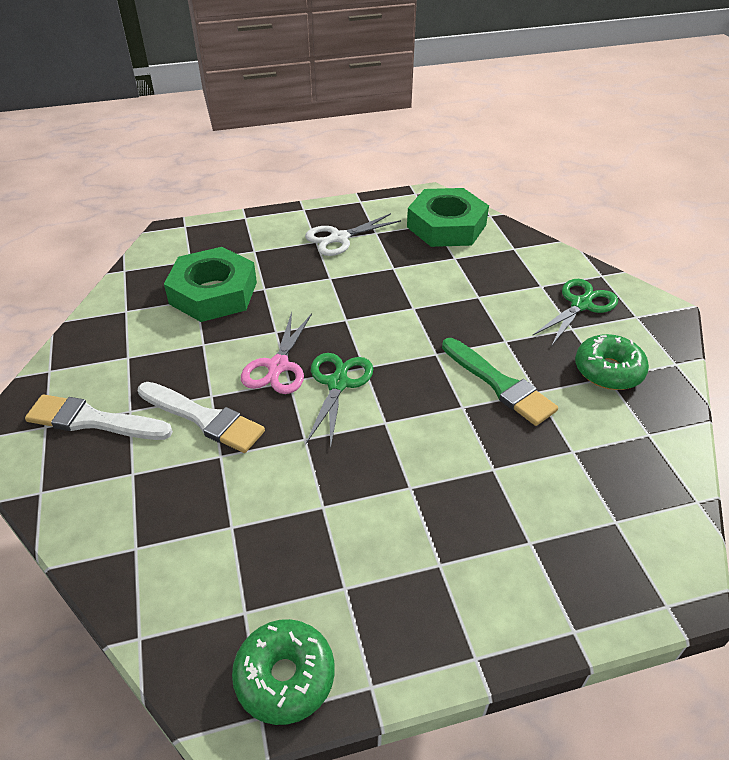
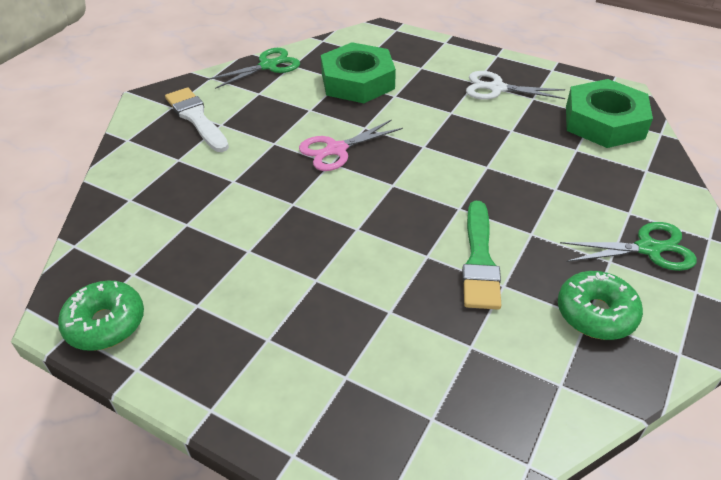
camera: 45 degrees right, 0 degrees up
(204, 418) = (252, 154): white brush -> none
(338, 384) = (359, 184): green scissors -> green scissors (268, 66)

